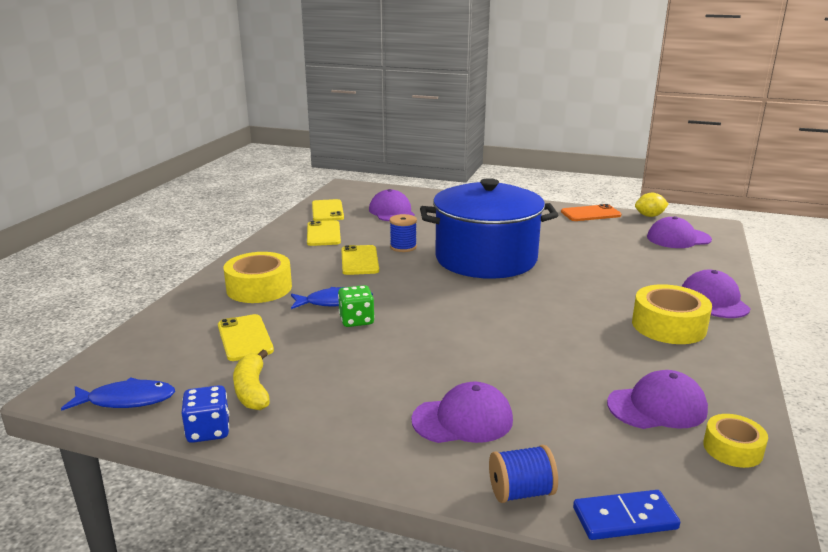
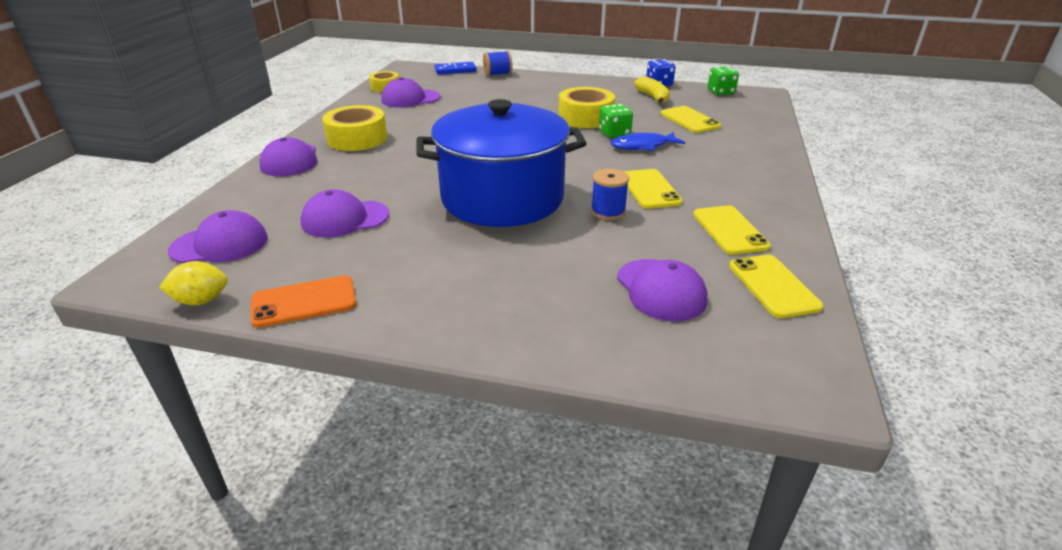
camera: 175 degrees right, 10 degrees up
(126, 400) = (720, 92): blue fish -> green dice
(259, 288) = (725, 155): yellow tape -> yellow tape (585, 117)
(463, 419) = (524, 91): purple cap -> purple cap (345, 219)

